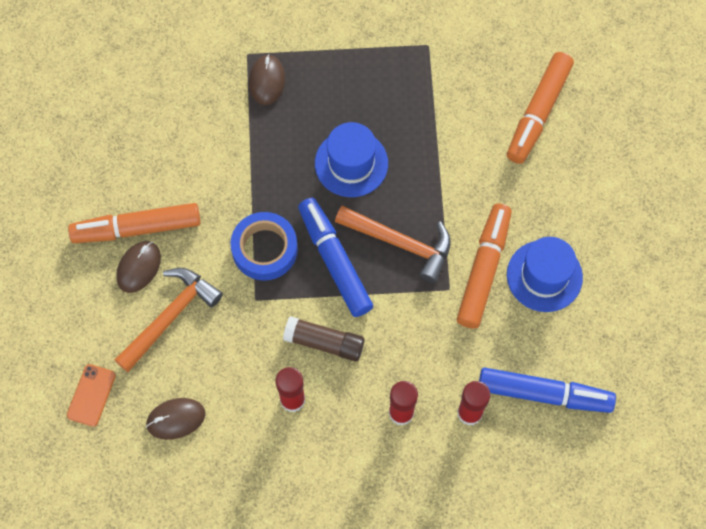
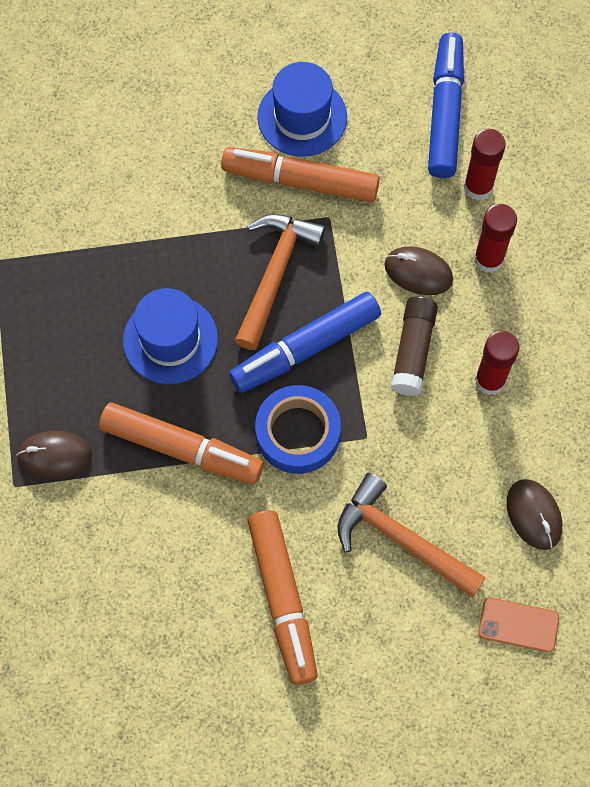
camera: 95 degrees left, 0 degrees up
(139, 267) = (338, 589): brown mouse -> brown mouse (418, 272)
(538, 112) = (88, 131): orange marker -> orange marker (182, 449)

